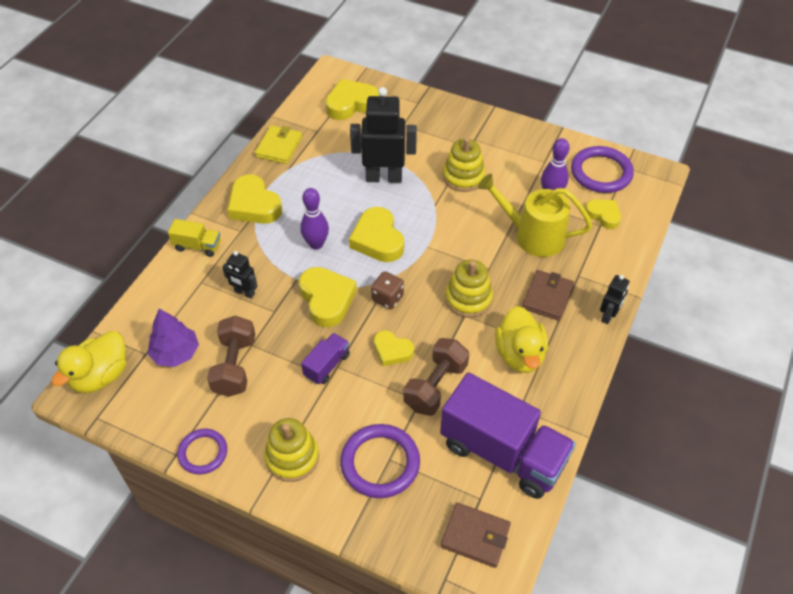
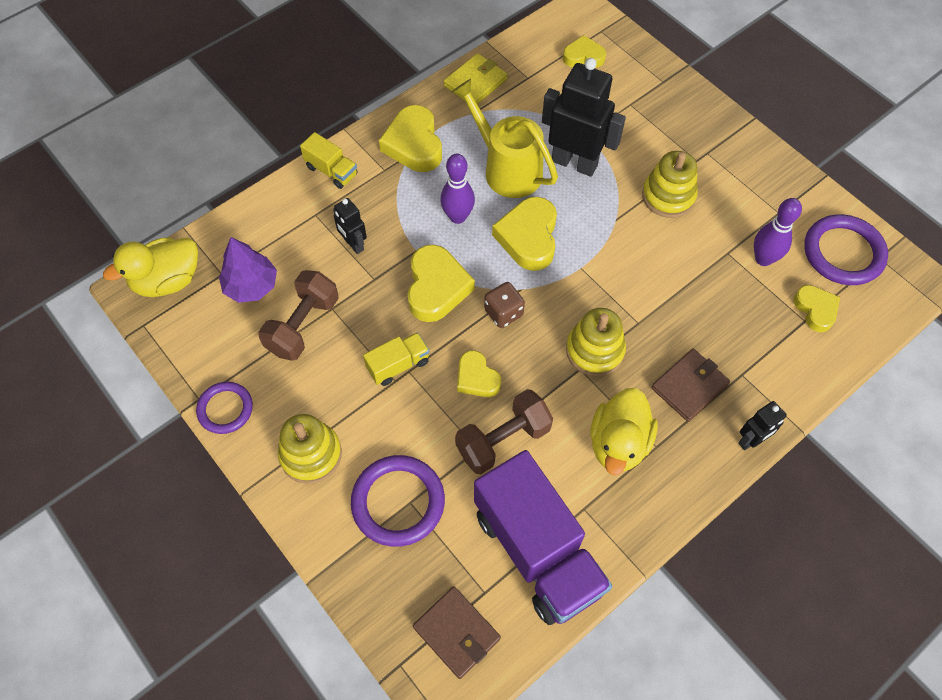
camera: 25 degrees right, 10 degrees up
(327, 365) = (398, 365): purple truck -> yellow truck
(351, 104) = (583, 56): yellow heart -> yellow heart, size x0.62
(532, 235) = (712, 302): yellow watering can -> yellow watering can (506, 168)

